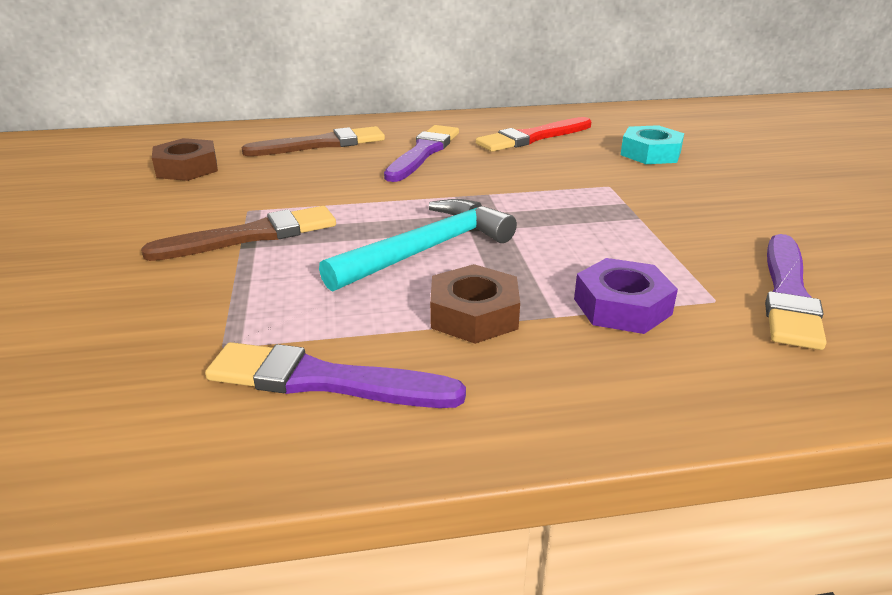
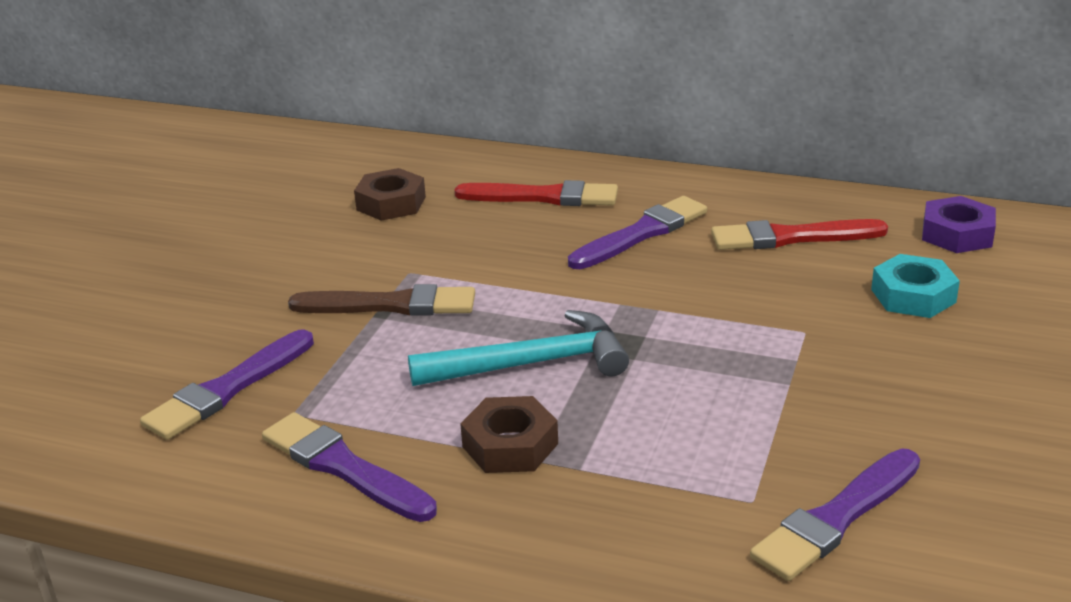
camera: 30 degrees right, 0 degrees up
(124, 343) = (228, 389): none -> purple brush
(321, 144) = (543, 197): brown brush -> red brush
(622, 306) = (651, 478): purple nut -> purple nut (957, 234)

